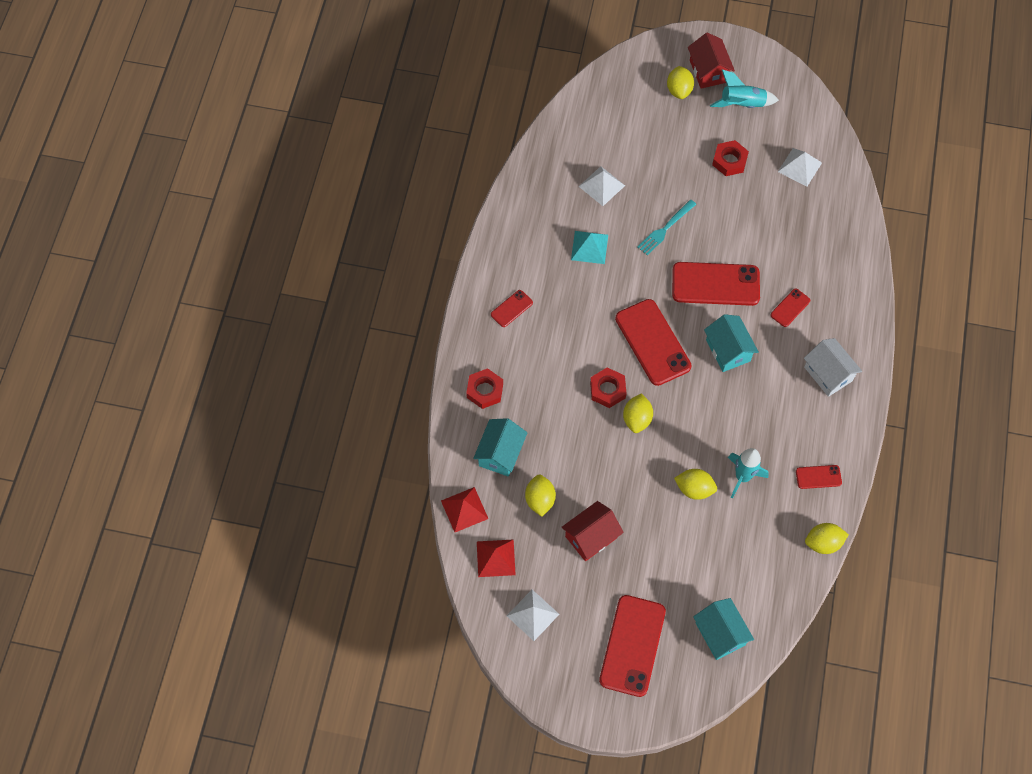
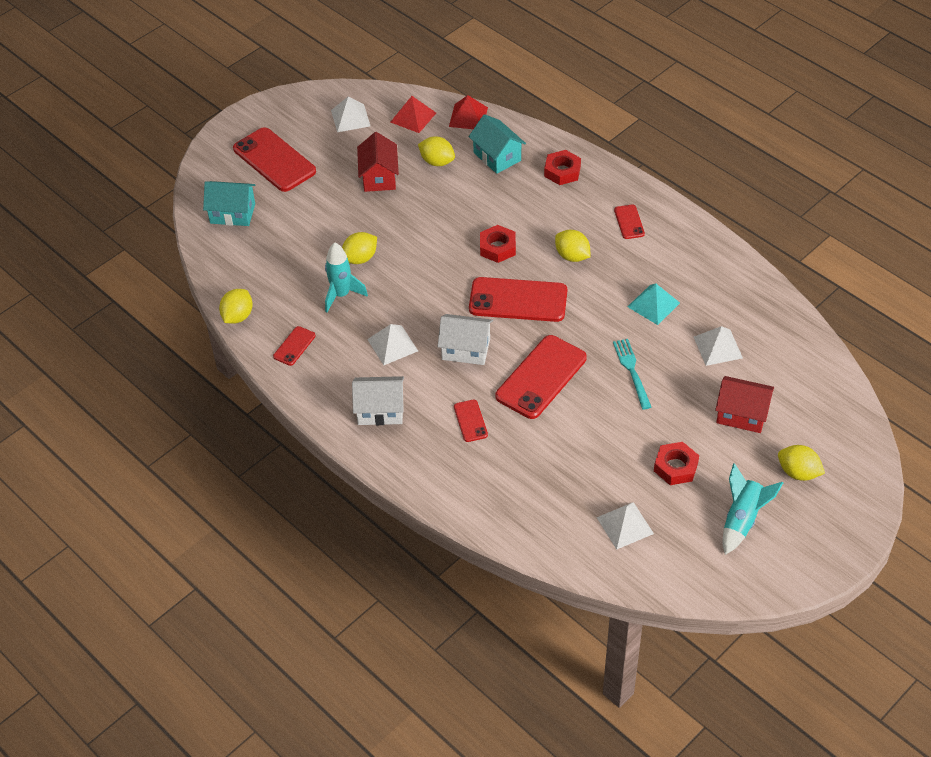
camera: 125 degrees right, 15 degrees down
(637, 419) = (454, 253): yellow lemon -> yellow lemon (572, 256)
(708, 71) = (808, 513): red house -> red house (741, 414)
(728, 350) = (466, 349): turquoise house -> white house
(763, 405) = (392, 345): none -> white pyramid

